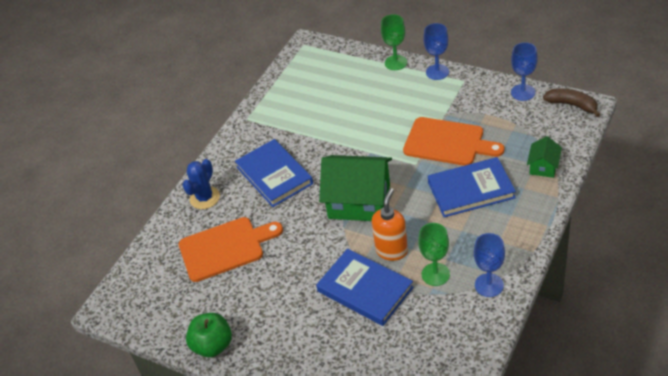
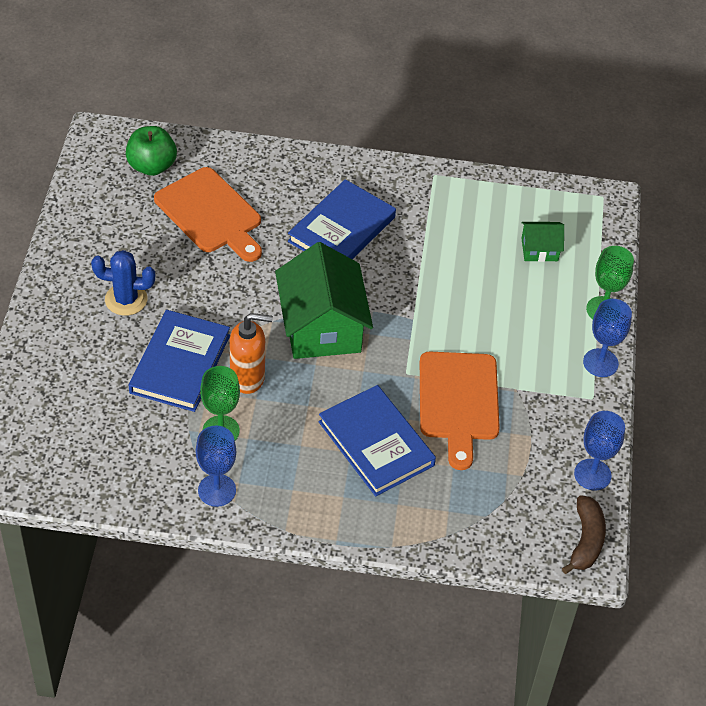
camera: 60 degrees right, 5 degrees up
(205, 198) = (284, 172): blue cactus -> blue cactus (126, 299)
(213, 345) = (68, 242): green apple -> green apple (152, 166)
(543, 166) = (445, 521): green house -> green house (539, 249)

